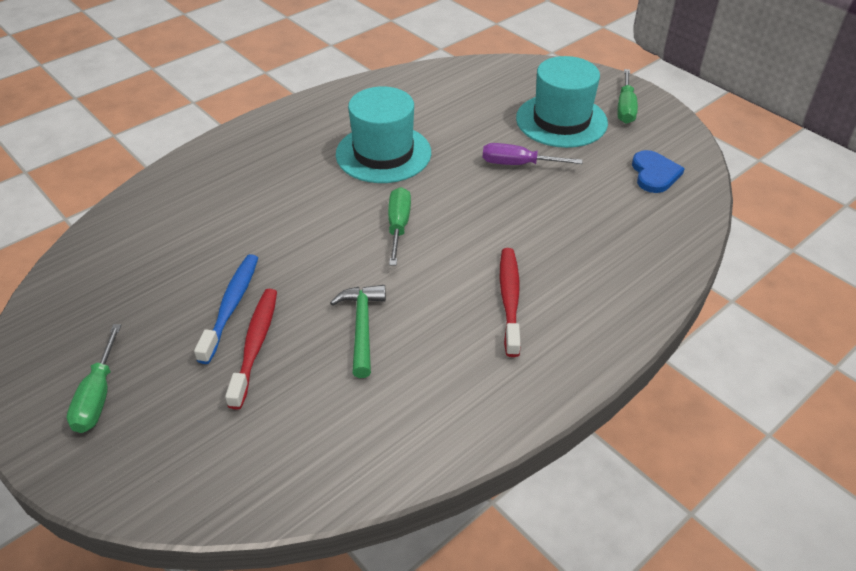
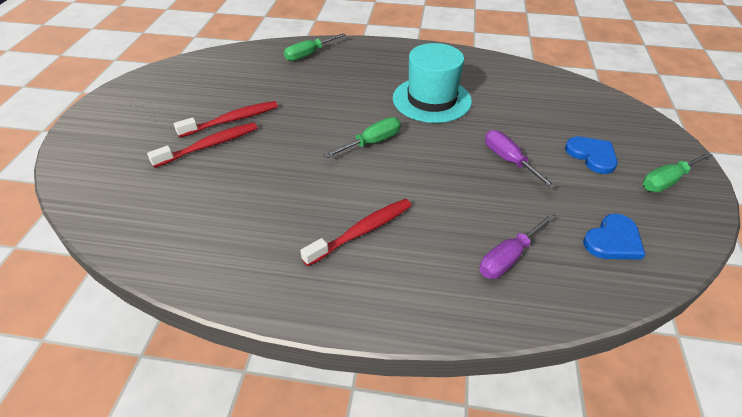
camera: 50 degrees right, 0 degrees up
(98, 396) = (127, 117): green screwdriver -> green screwdriver (309, 54)
(231, 306) = (232, 120): blue toothbrush -> red toothbrush
(362, 327) = (264, 177): green hammer -> none
(561, 121) = (592, 155): turquoise hat -> blue heart
(621, 235) = (508, 258): none -> purple screwdriver

